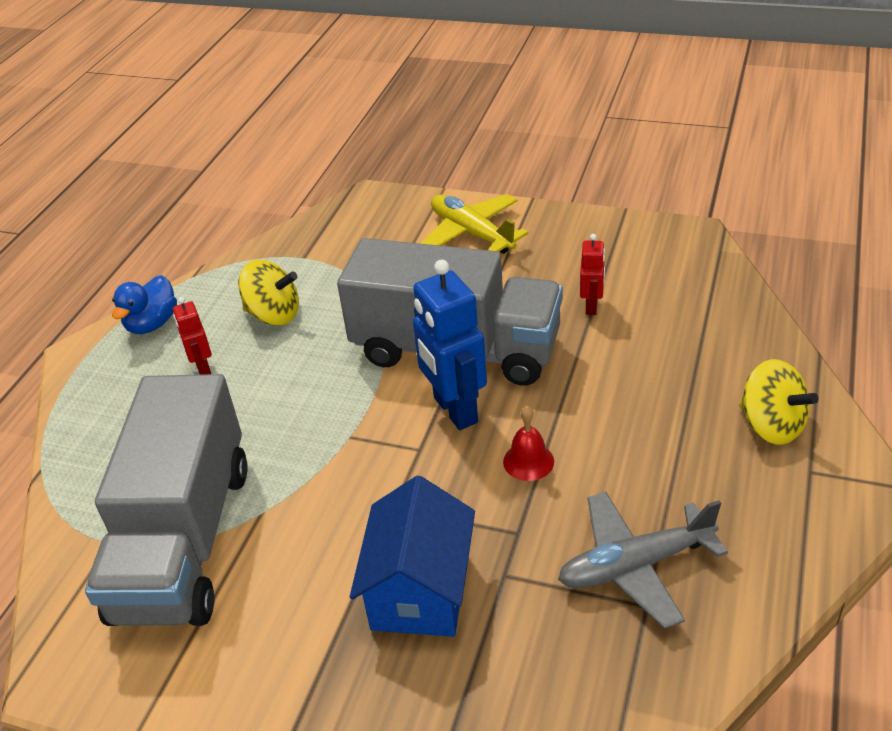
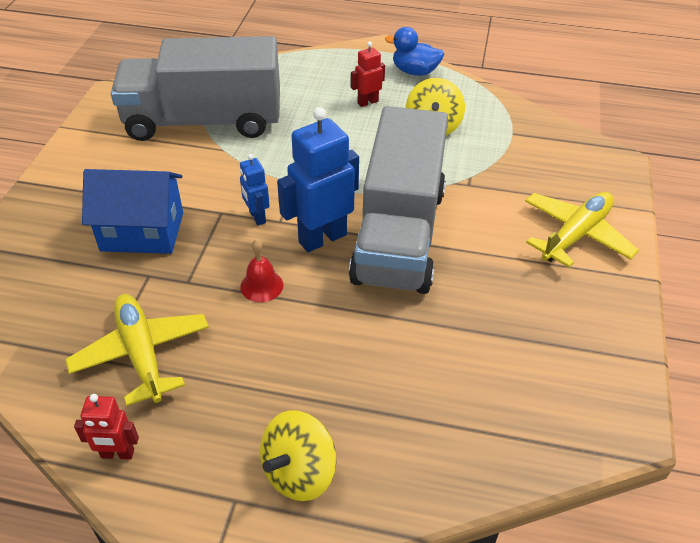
camera: 80 degrees right, 5 degrees up
(409, 470) = (257, 217): none -> blue robot
(591, 306) = (473, 329): red robot -> red robot (117, 454)
(635, 566) = (142, 354): grey plane -> yellow plane

